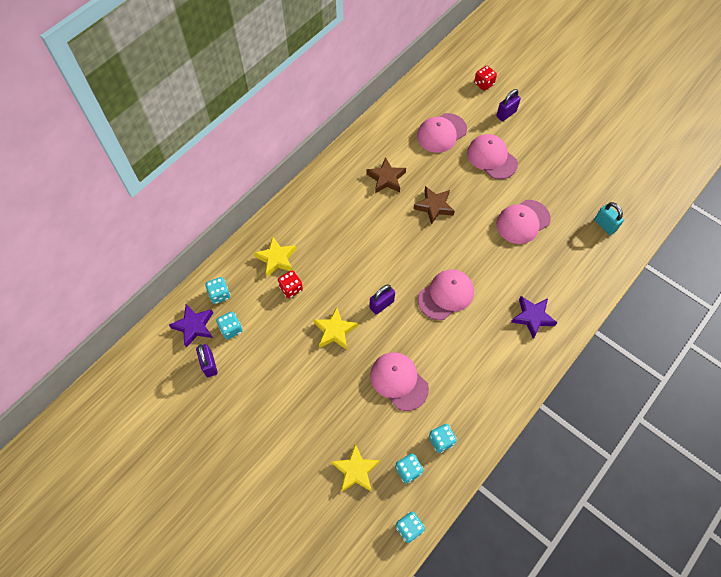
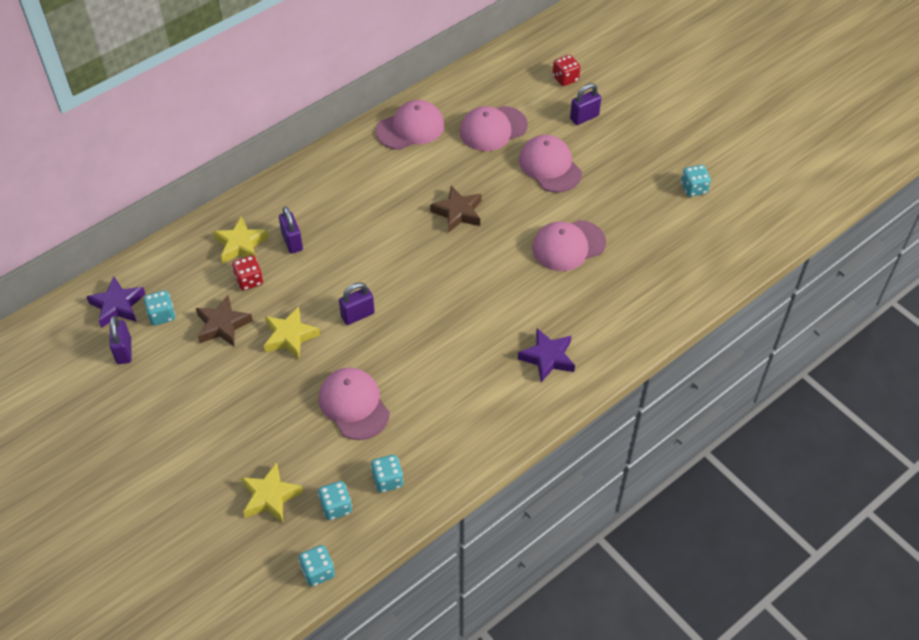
camera: 10 degrees right, 10 degrees down
(219, 294) = (159, 275): turquoise dice -> turquoise dice (693, 188)
(315, 250) = (292, 242): none -> purple padlock
(386, 178) = (406, 172): brown star -> brown star (223, 325)
(446, 295) = (443, 316): pink cap -> pink cap (410, 128)
(605, 225) = (676, 265): turquoise padlock -> none

